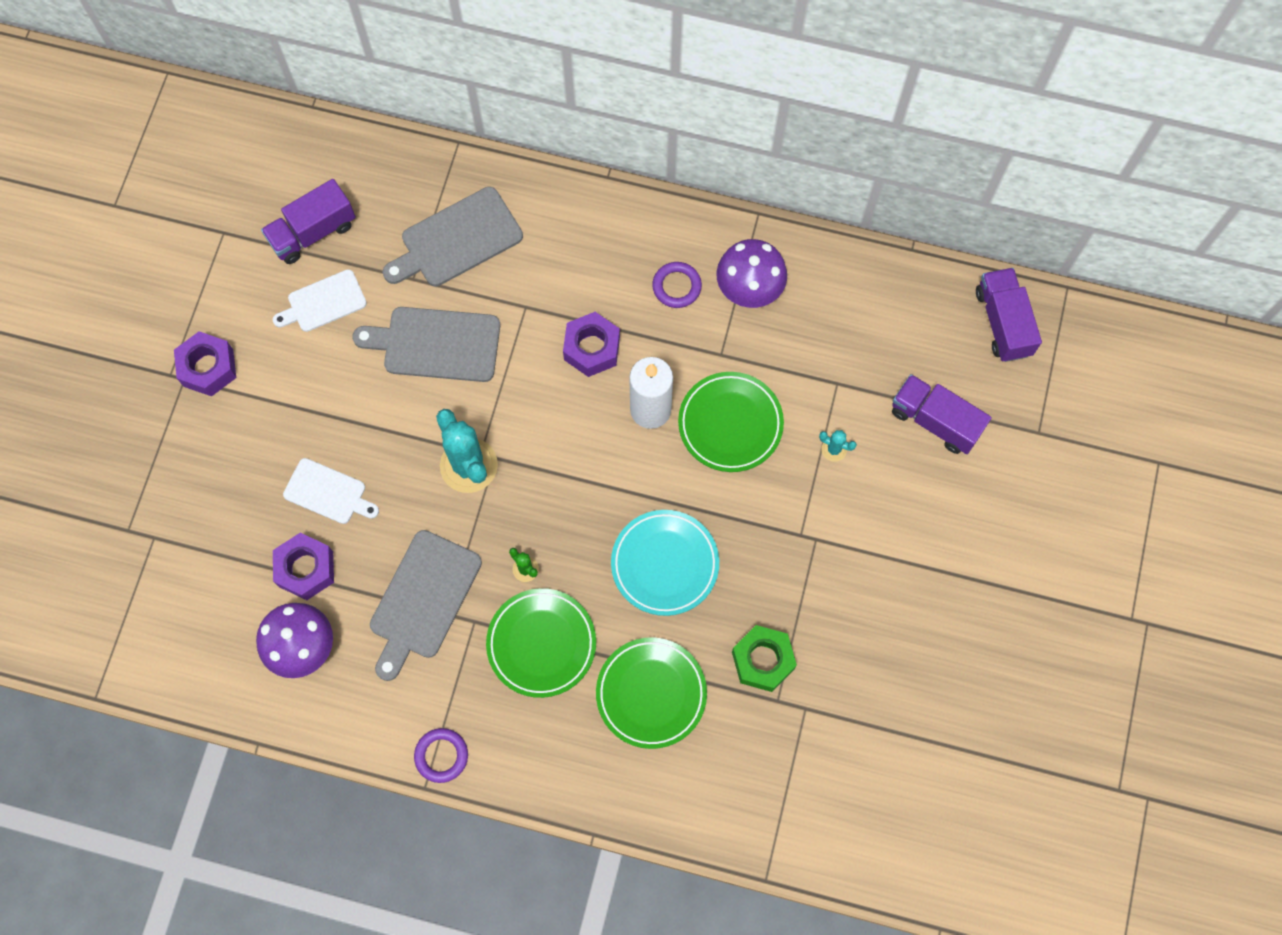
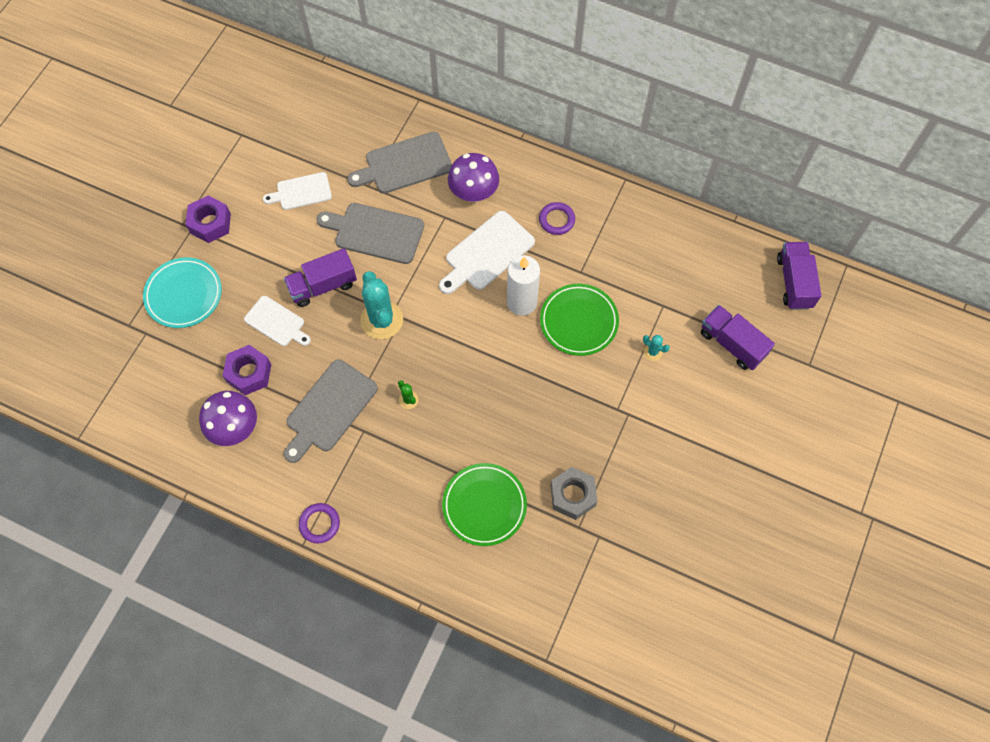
camera: 10 degrees right, 5 degrees down
(313, 232) = (304, 144): purple truck -> purple truck (323, 286)
(541, 644) = (410, 455): green plate -> none
(592, 348) = (487, 253): purple nut -> white cutting board
(665, 564) = (512, 413): turquoise plate -> turquoise plate (184, 295)
(749, 289) = (609, 230): purple mushroom -> purple mushroom (474, 193)
(762, 660) = (573, 495): green nut -> grey nut

